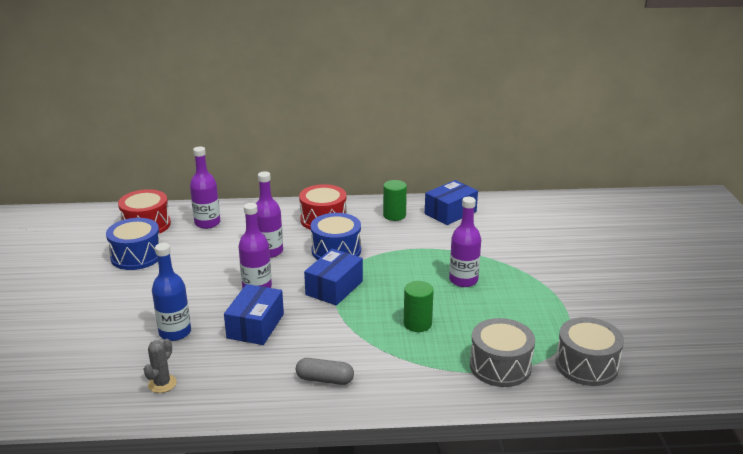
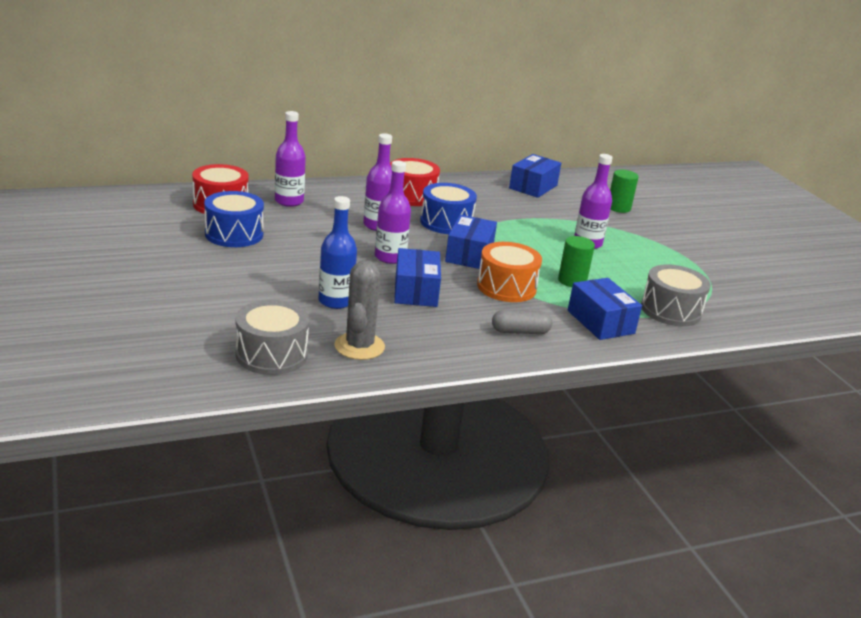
camera: 20 degrees left, 0 degrees up
(162, 384) = (359, 346): grey cactus -> grey cactus, size x1.65
(346, 327) = (506, 287): none -> orange drum
(394, 215) = (480, 190): green cylinder -> green cylinder (618, 208)
(414, 375) = (600, 322): none -> blue box
(586, 365) = (742, 305): grey drum -> grey drum (271, 354)

